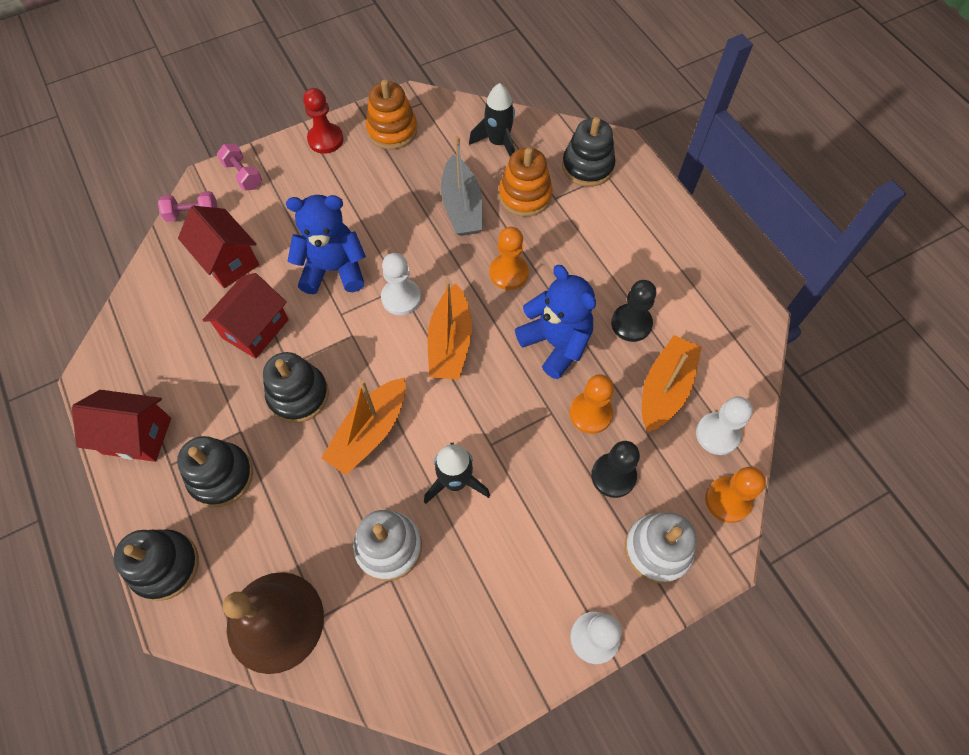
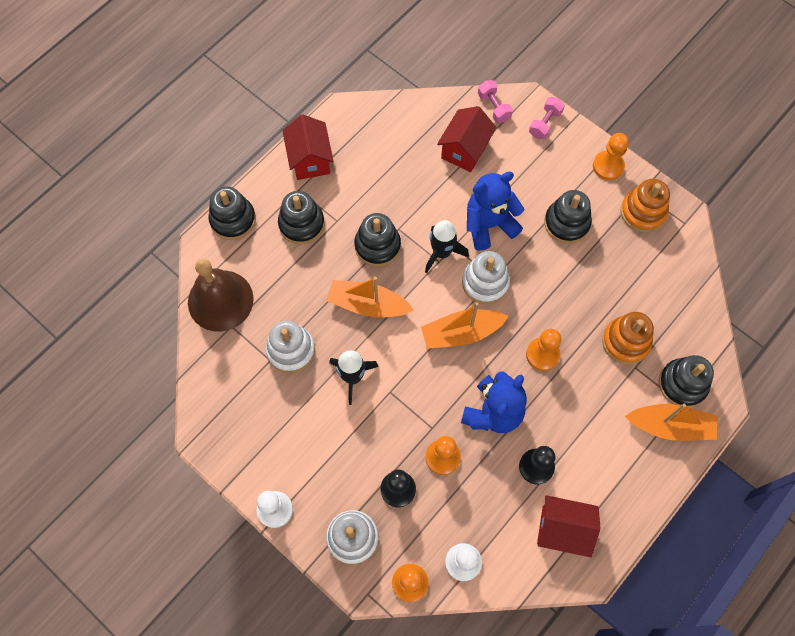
camera: 70 degrees right, 5 degrees up
(255, 329) = (417, 194): red house -> red house (562, 530)
(325, 140) = (608, 166): red pawn -> orange pawn
(333, 269) = (489, 225): blue teddy bear -> blue teddy bear turned 90 degrees counterclockwise
(370, 198) = (566, 223): none -> black stacking toy
(401, 298) = (485, 283): white pawn -> white stacking toy
(462, 207) = (590, 296): grey boat -> none
(498, 143) = (671, 301): black rocket -> black rocket (442, 252)
(665, 389) = (487, 510): orange boat -> orange boat (670, 426)

